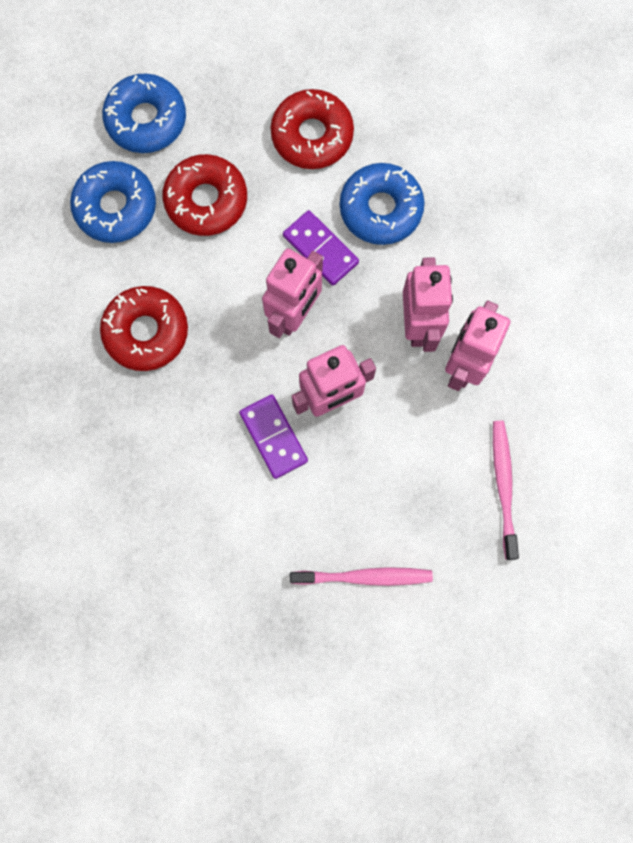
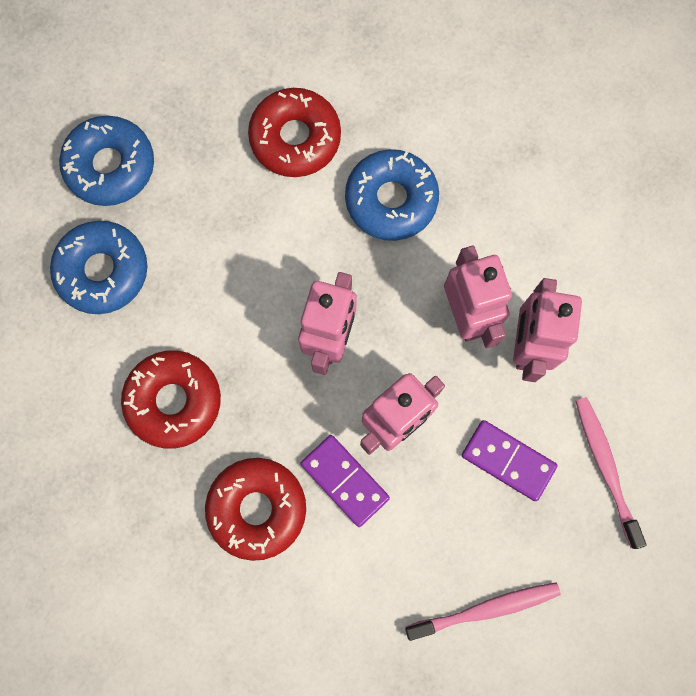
camera: 15 degrees left, 0 degrees up
(206, 200) = (200, 238): red donut -> red donut (257, 508)
(320, 249) = (338, 260): purple domino -> purple domino (508, 461)

